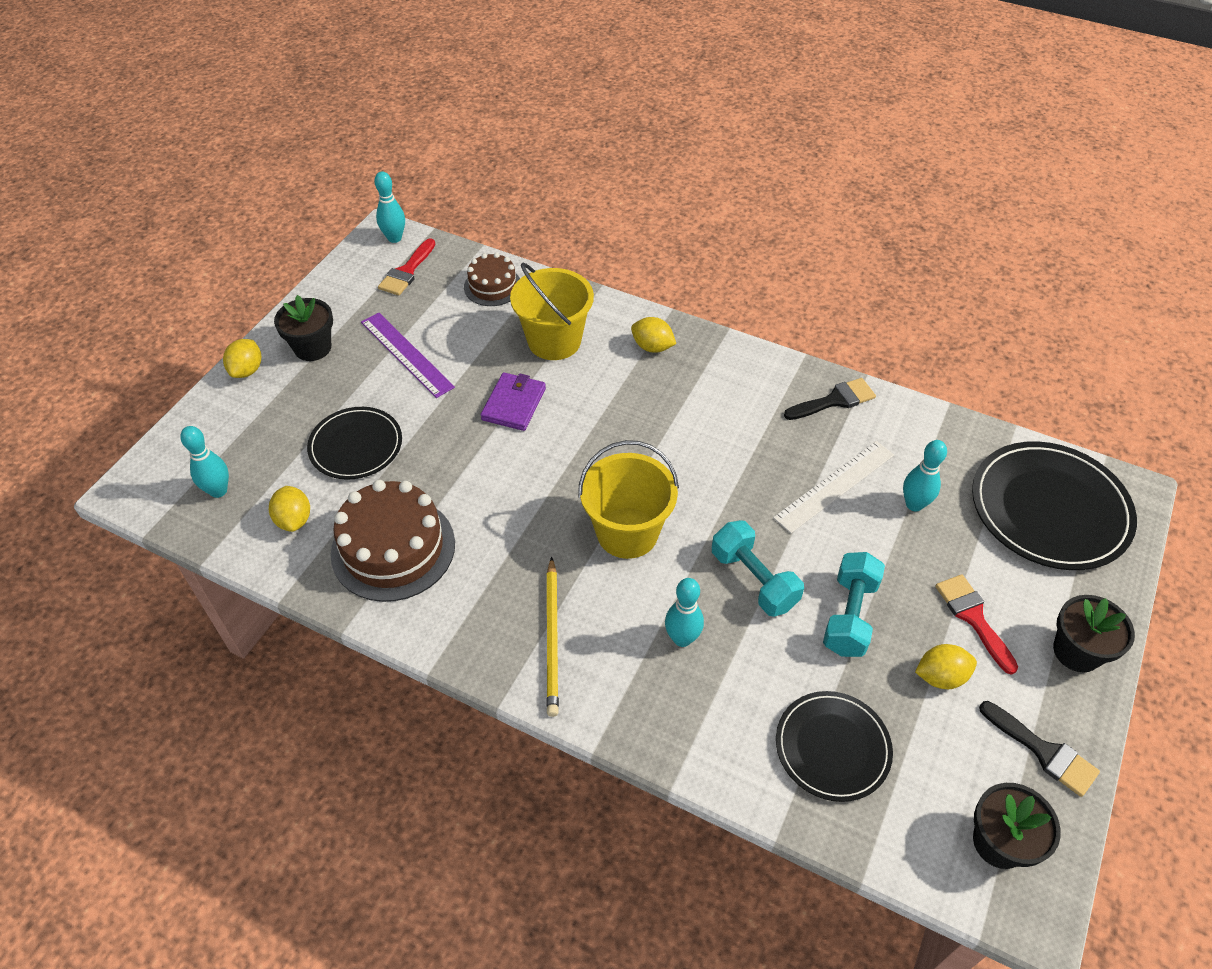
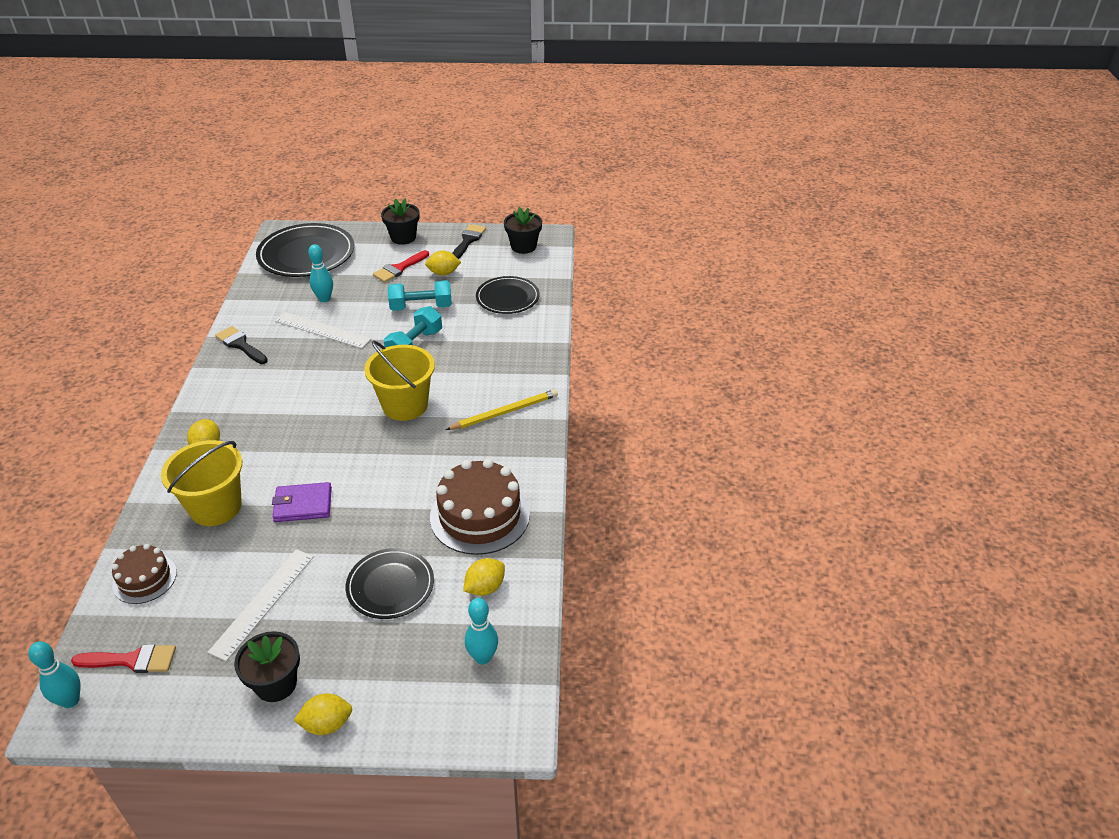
camera: 115 degrees left, 10 degrees down
(407, 354) = (262, 602): purple ruler -> white ruler
(682, 638) = (473, 361): turquoise bowling pin -> none
(940, 676) = (443, 273): yellow lemon -> yellow lemon turned 60 degrees counterclockwise

